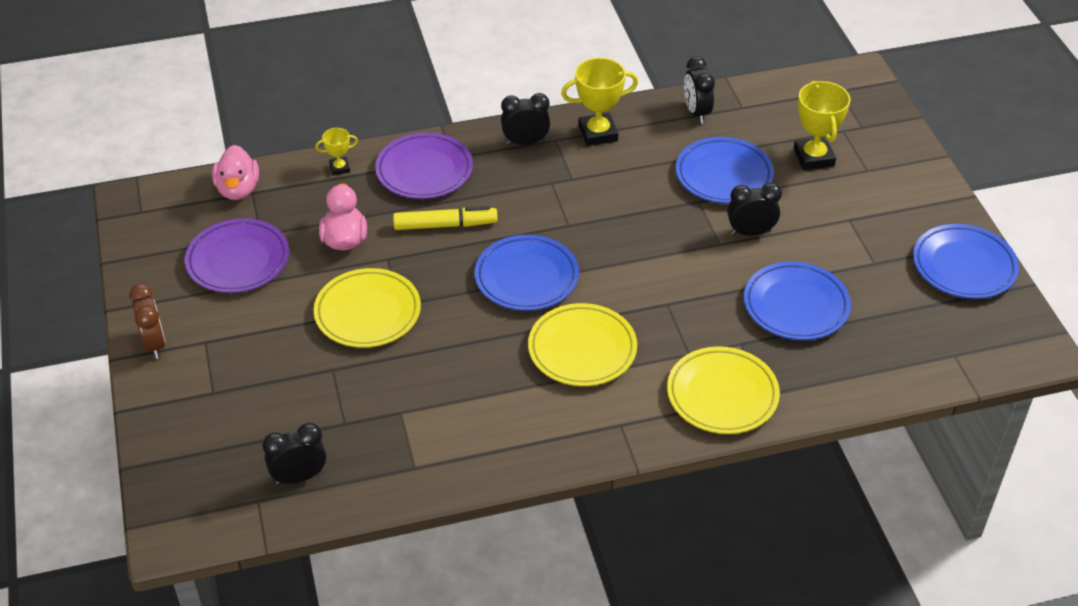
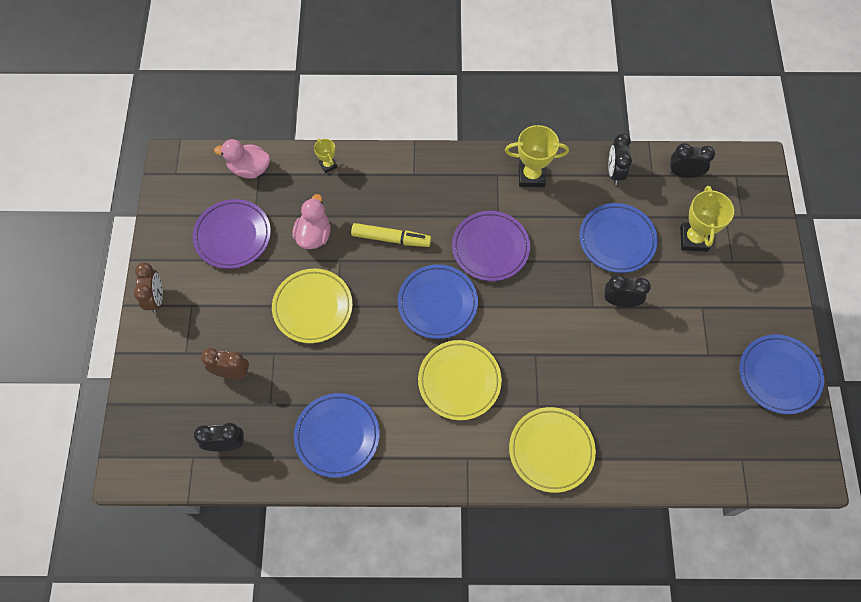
camera: 15 degrees right, 20 degrees up
(238, 189) = (249, 169): pink duck -> pink duck turned 90 degrees clockwise
(282, 400) = (232, 372): none -> brown clock
(339, 168) = (328, 165): yellow trophy -> yellow trophy turned 60 degrees clockwise
(424, 171) = (390, 182): purple plate -> purple plate (490, 248)
(525, 142) = (473, 172): black clock -> black clock (684, 173)
(796, 305) = (633, 381): blue plate -> blue plate (337, 436)

